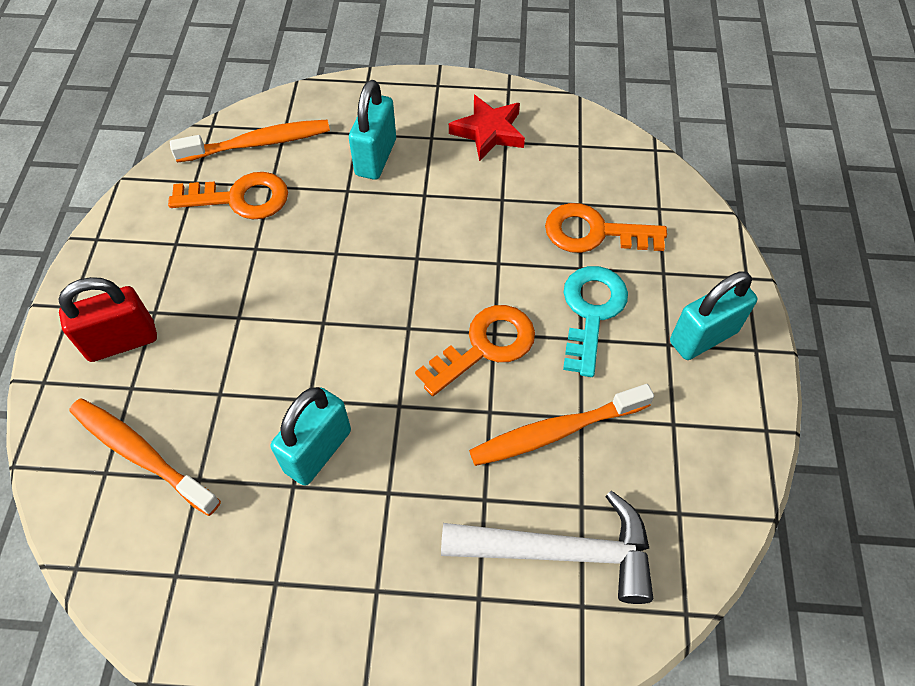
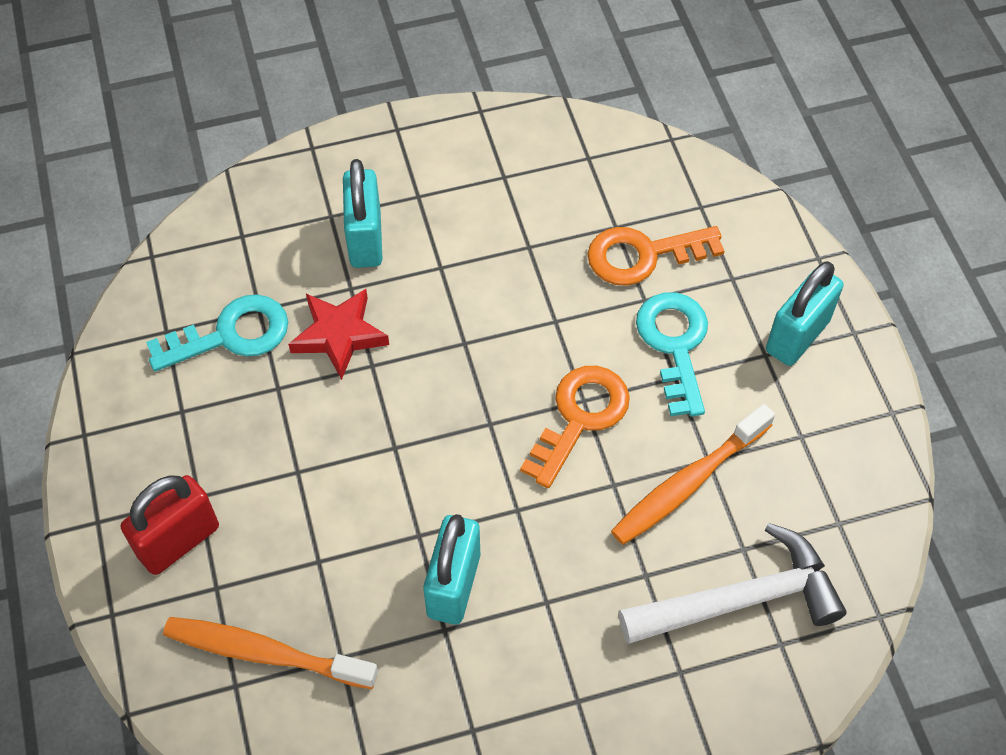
camera: 20 degrees left, 0 degrees up
(240, 198) = (231, 335): orange key -> turquoise key
(258, 143) = (219, 262): orange toothbrush -> none
(489, 132) = (480, 170): red star -> red star (339, 335)

